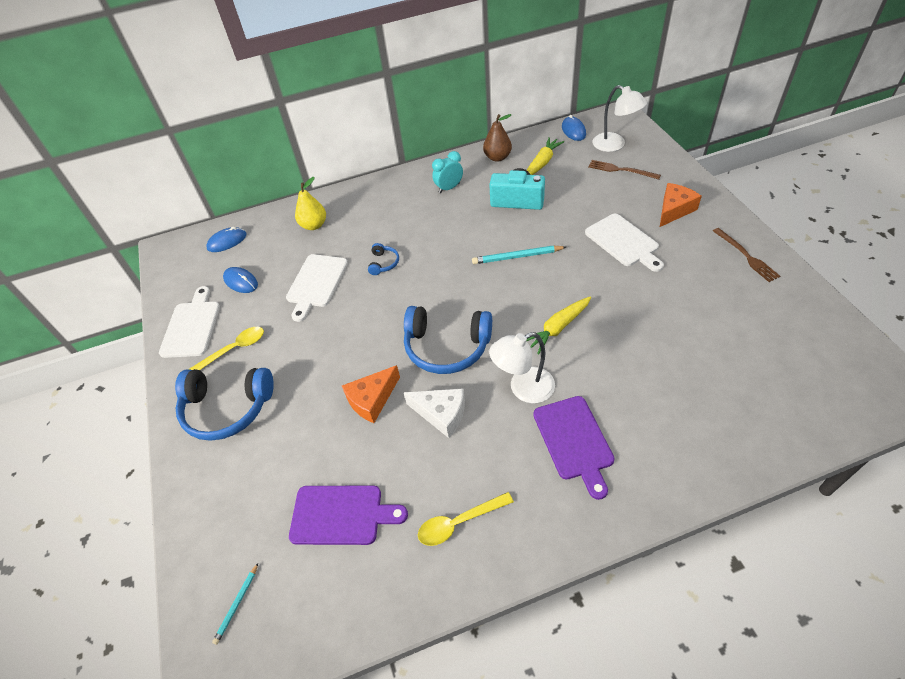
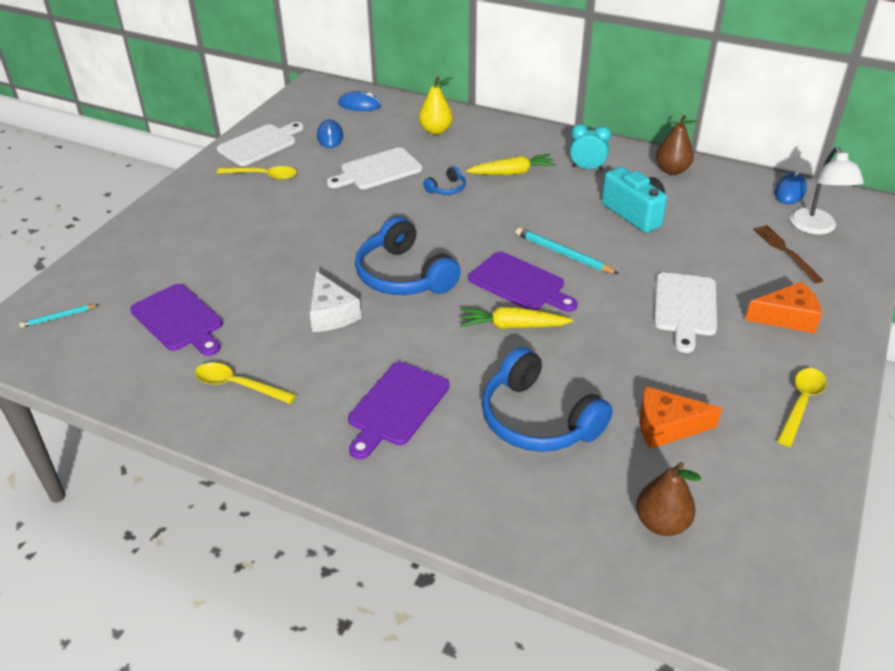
camera: 40 degrees right, 10 degrees down
(227, 408) = (208, 208): blue headphones -> blue headphones (538, 419)
(372, 400) = (300, 269): orange cheese -> orange cheese (666, 426)
(521, 296) = (520, 283): none -> purple cutting board
(523, 388) = (415, 344): white lamp -> none
(542, 163) = (709, 199): yellow carrot -> yellow carrot (512, 173)
(746, 256) = (801, 404): brown fork -> yellow spoon
(788, 381) = (661, 523): none -> brown pear

